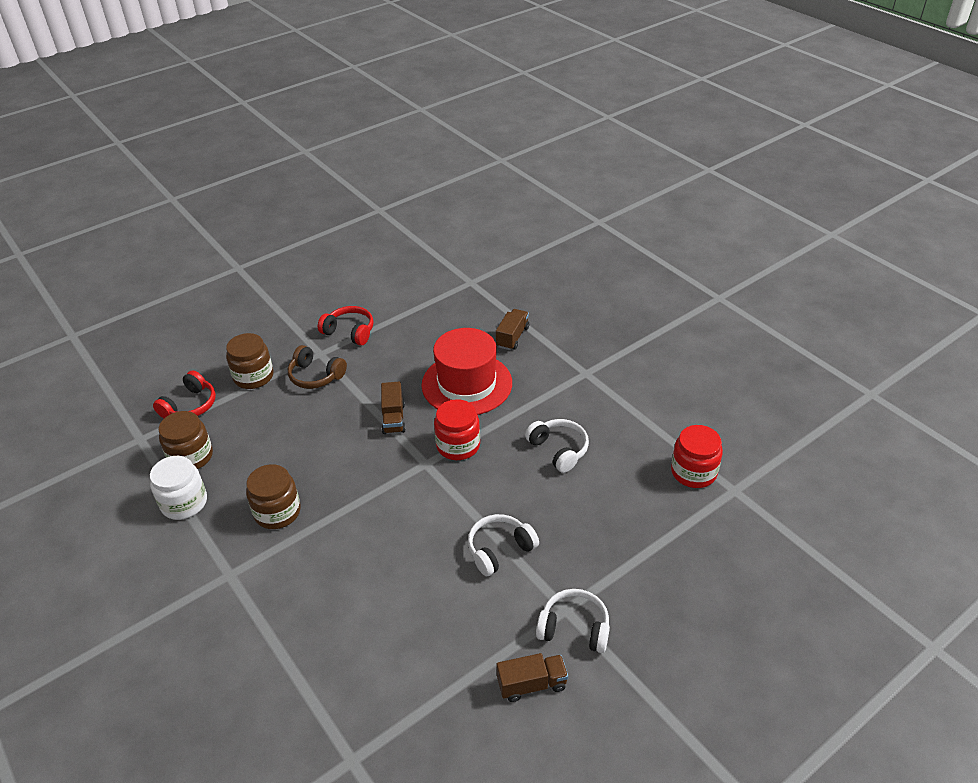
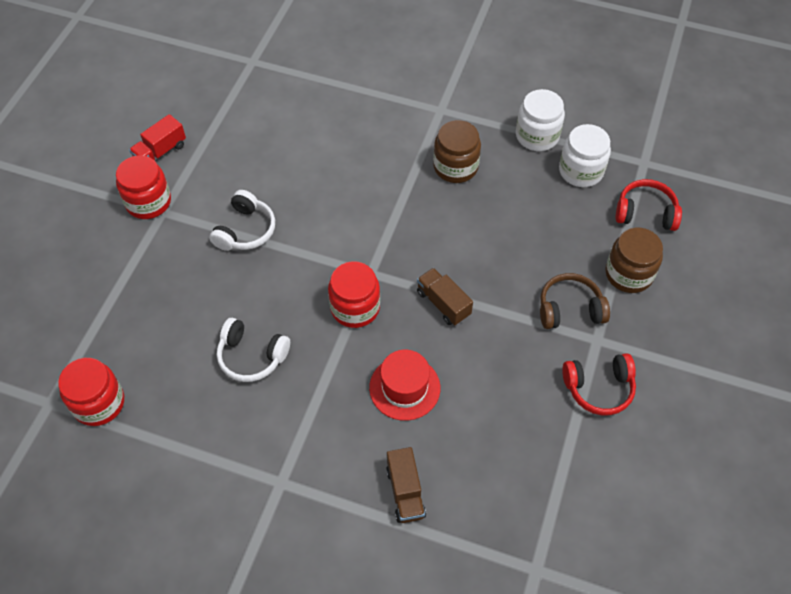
camera: 145 degrees right, 15 degrees up
(190, 405) = (645, 213): red headphones -> red headphones turned 105 degrees clockwise
(191, 457) = (581, 171): brown jar -> white jar
(467, 384) = (404, 388): red hat -> red hat, size x0.62
(532, 684) = (160, 152): brown truck -> red truck
(574, 628) = (148, 202): white headphones -> red jar

